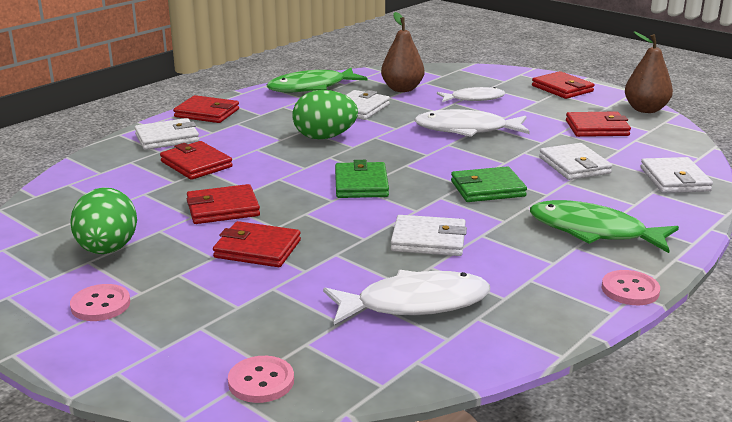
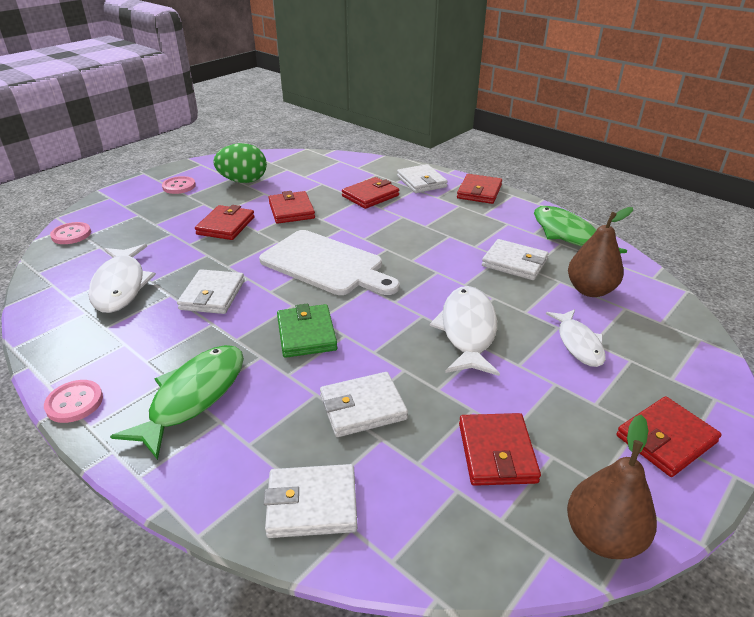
camera: 90 degrees right, 10 degrees up
(324, 137) = (432, 245): green egg -> none
(361, 184) = (326, 264): green wallet -> white cutting board

